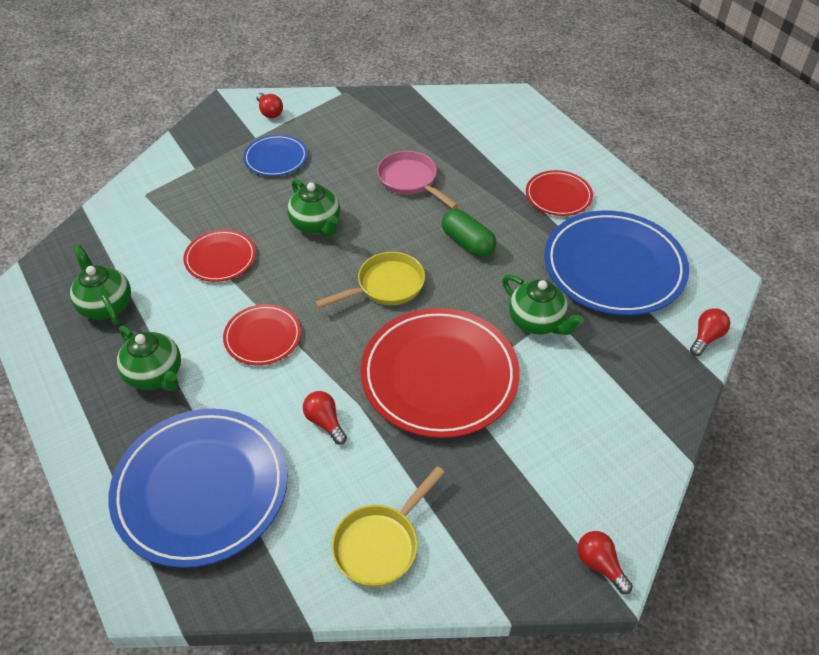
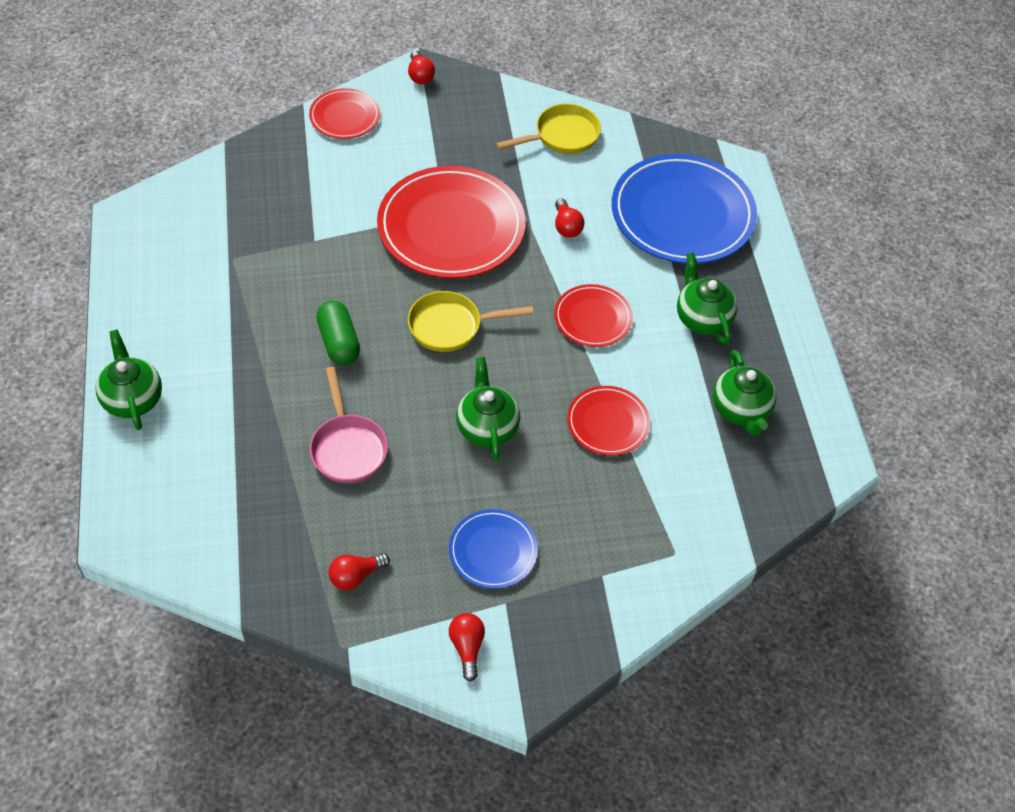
camera: 160 degrees left, 5 degrees up
(537, 322) = (333, 240): green teapot -> green teapot (133, 399)
(558, 196) = (199, 361): red plate -> red plate (345, 117)
(614, 267) = (217, 262): blue plate -> none
(706, 337) = (201, 174): red light bulb -> red light bulb (356, 576)

